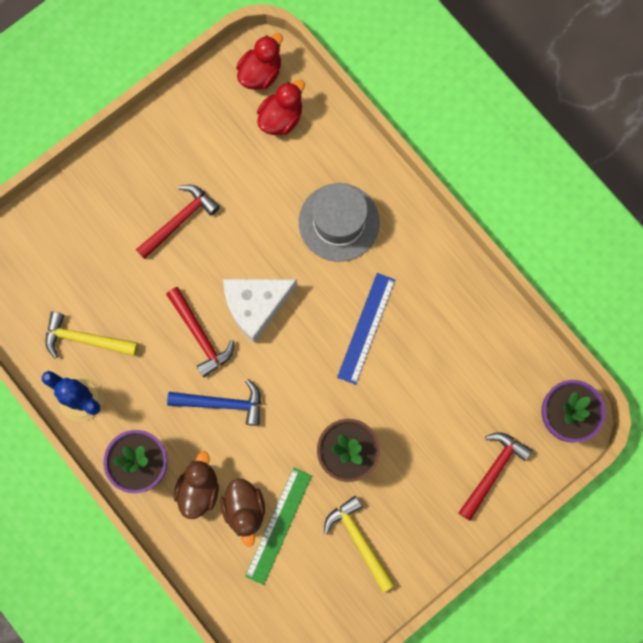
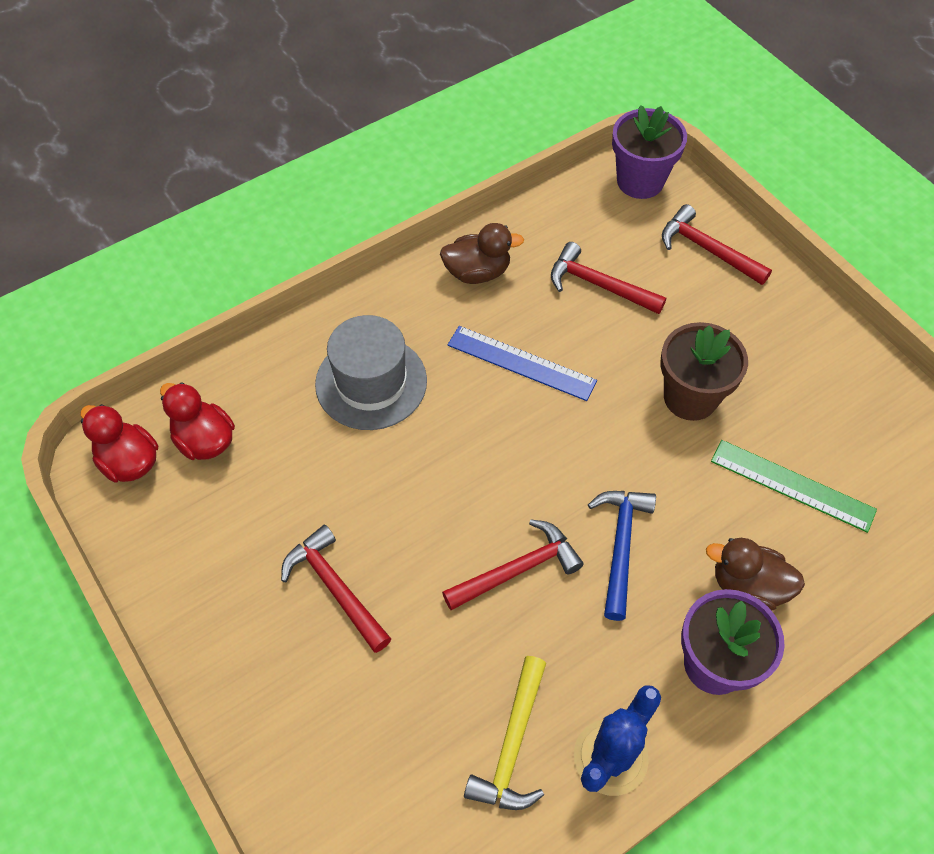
camera: 85 degrees left, 20 degrees down
(244, 509) = (773, 526): brown duck -> brown duck (477, 272)
(256, 305) = (478, 492): white cheese -> none
(359, 541) = (804, 393): yellow hammer -> none
(446, 384) = (599, 285): none -> red hammer

